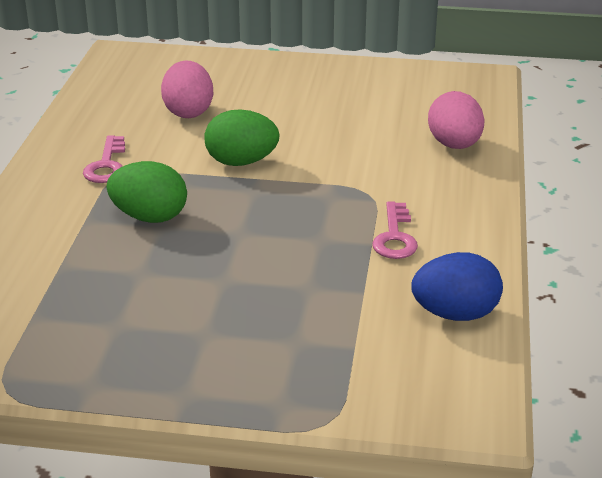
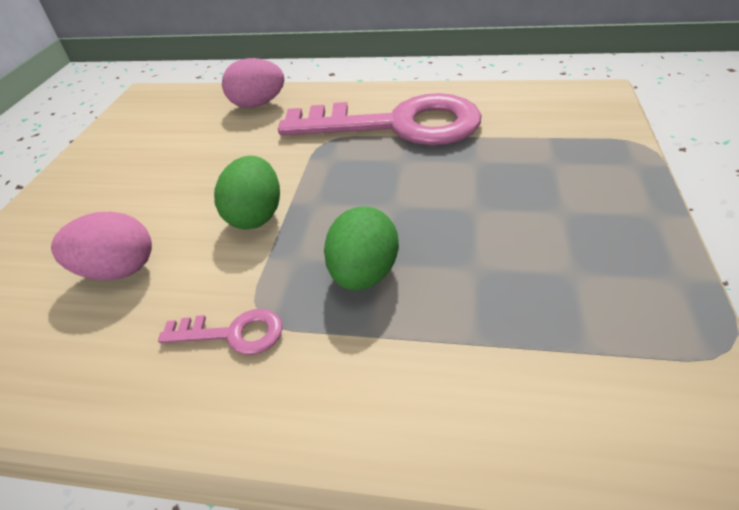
camera: 85 degrees left, 10 degrees up
(395, 237) = (397, 125): pink key -> pink key, size x2.46
(455, 314) = (494, 100): blue egg -> none

